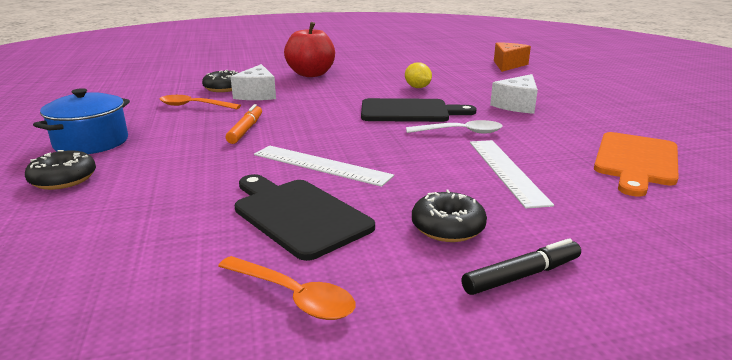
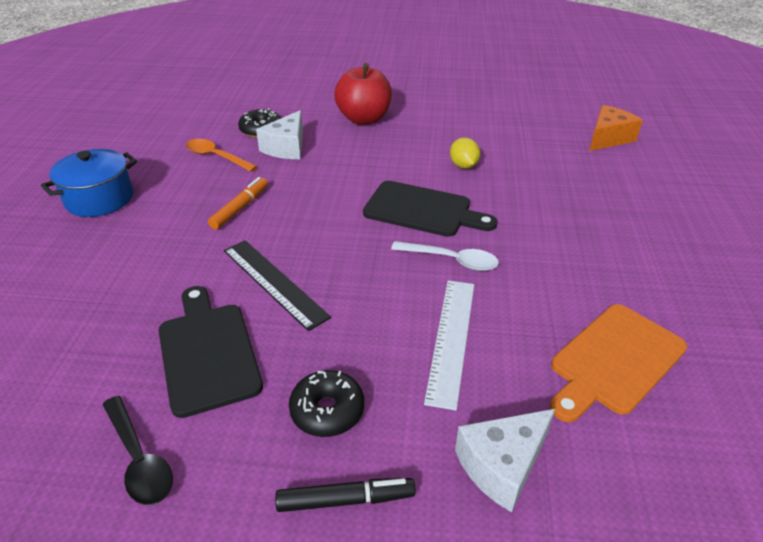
camera: 20 degrees right, 15 degrees up
(63, 179) = (53, 249): black donut -> none
(293, 296) = (139, 459): orange spoon -> black spoon
(320, 165) = (274, 282): white ruler -> black ruler
(517, 105) = (555, 223): white cheese -> white cheese (502, 465)

